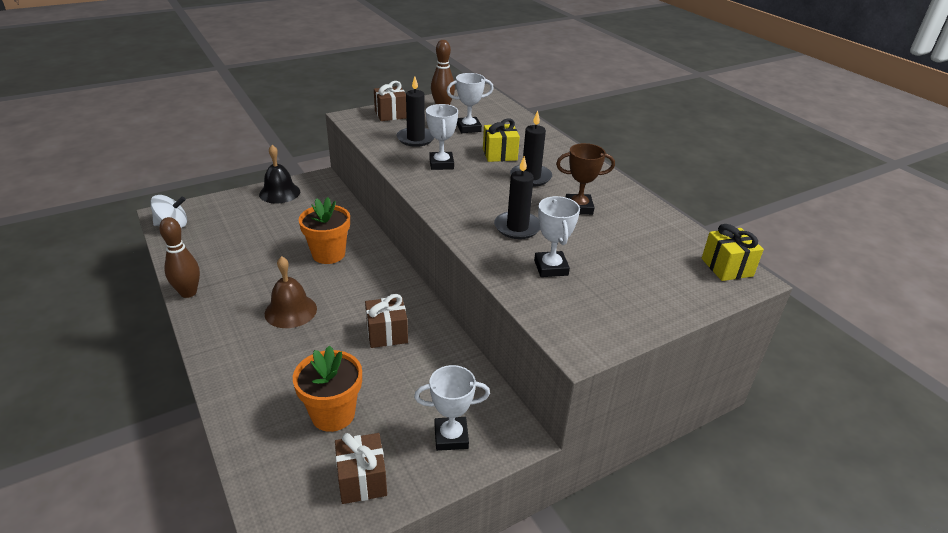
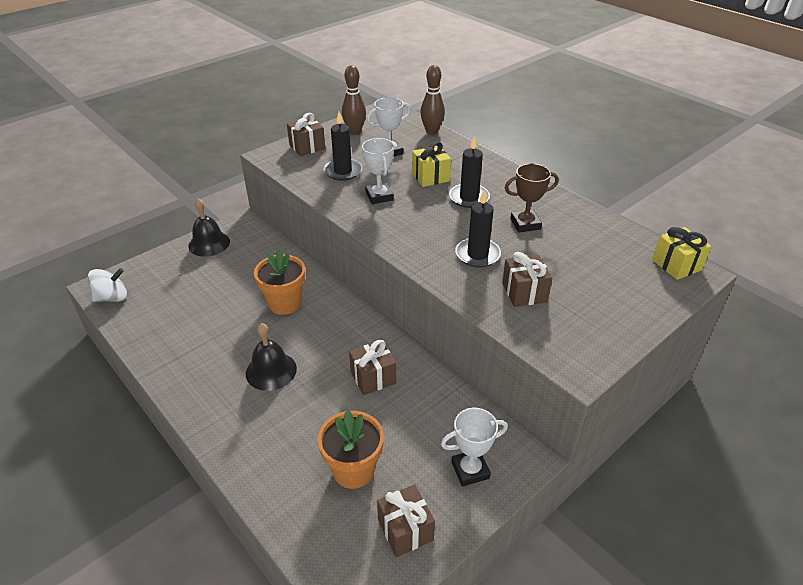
camera: 10 degrees left, 5 degrees up
(188, 293) = (160, 370): brown bowling pin -> brown bowling pin (431, 131)
(290, 311) = (271, 371): brown bell -> black bell
(551, 268) = (524, 292): white trophy -> brown gift

